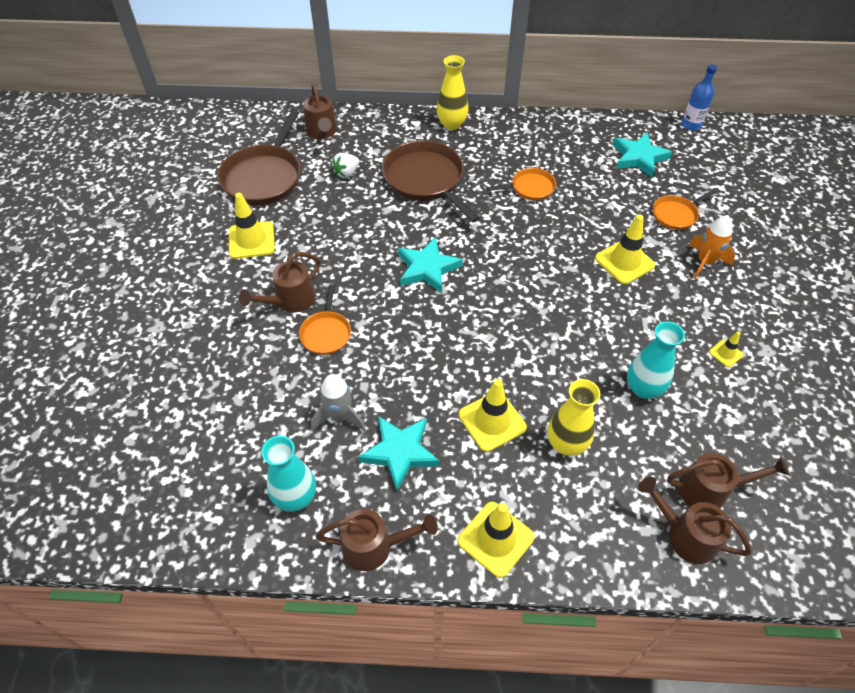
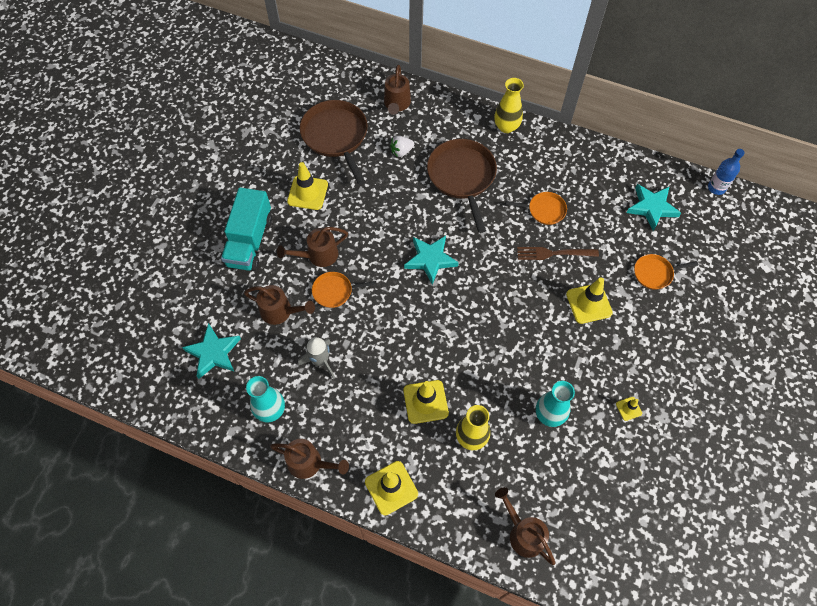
camera: 20 degrees right, 10 degrees up
(196, 309) = (250, 241): none -> turquoise truck
(264, 177) = (336, 136): brown pan -> brown pan turned 120 degrees clockwise
(326, 333) = (334, 291): orange pan -> orange pan turned 60 degrees clockwise
(400, 452) = (352, 402): turquoise star -> turquoise star (213, 353)
(560, 225) = (553, 253): none -> brown fork
(705, 262) = (655, 325): orange rocket -> none
(710, 490) = (558, 509): brown watering can -> brown watering can (280, 312)

